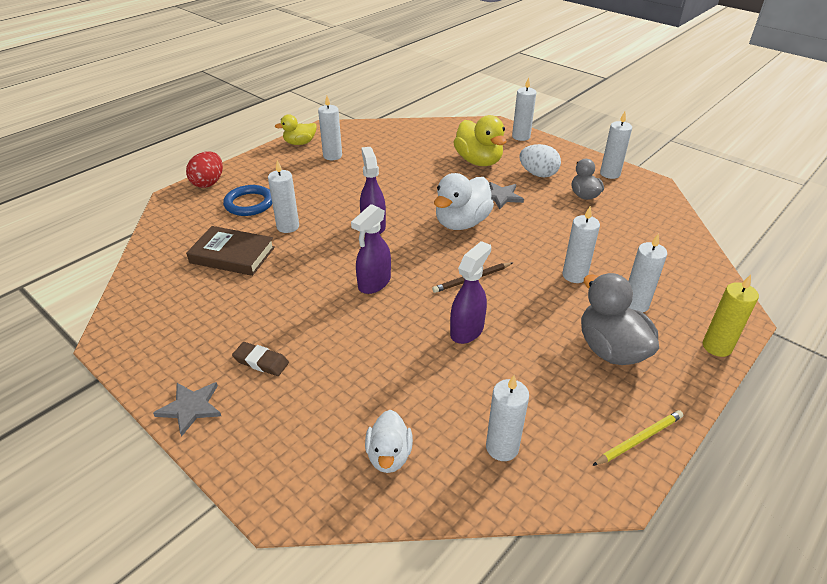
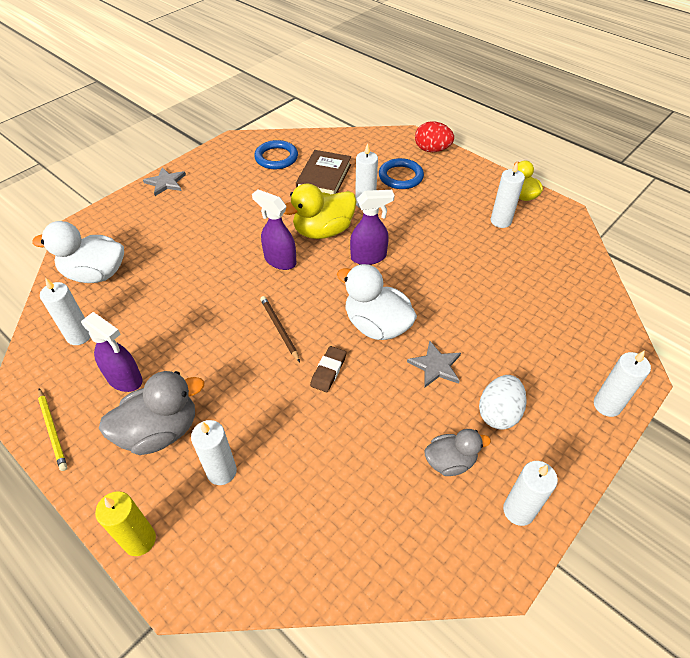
camera: 90 degrees right, 10 degrees up
(173, 295) = (276, 157): none -> blue ring
(261, 362) = (199, 207): brown eraser -> brown eraser (328, 371)
(389, 455) = (95, 274): white duck -> white duck, size x1.64
(467, 330) = (208, 321): purple spray bottle -> purple spray bottle (125, 379)
(478, 161) = (519, 349): yellow duck -> yellow duck (323, 231)
(574, 275) = (277, 419): white candle -> none

